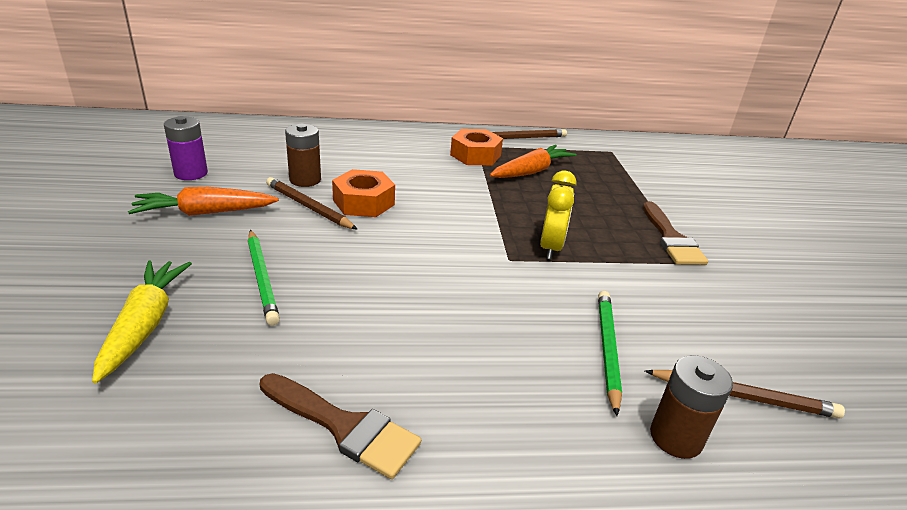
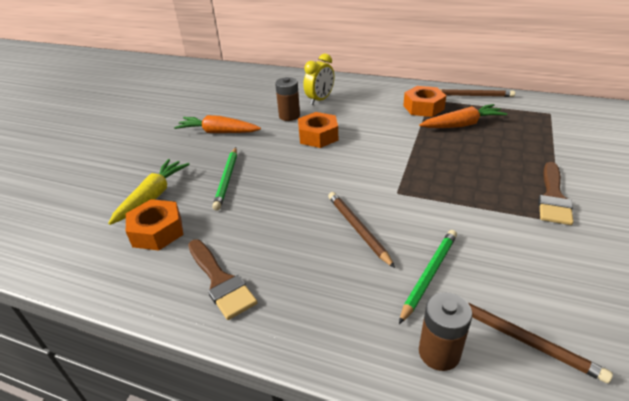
camera: 30 degrees right, 5 degrees up
(187, 377) = (157, 231): none -> orange nut
(191, 173) = (224, 105): purple battery -> none
(308, 207) = (280, 135): brown pencil -> brown pencil (357, 229)
(551, 247) = (436, 188): yellow clock -> yellow clock (320, 100)

